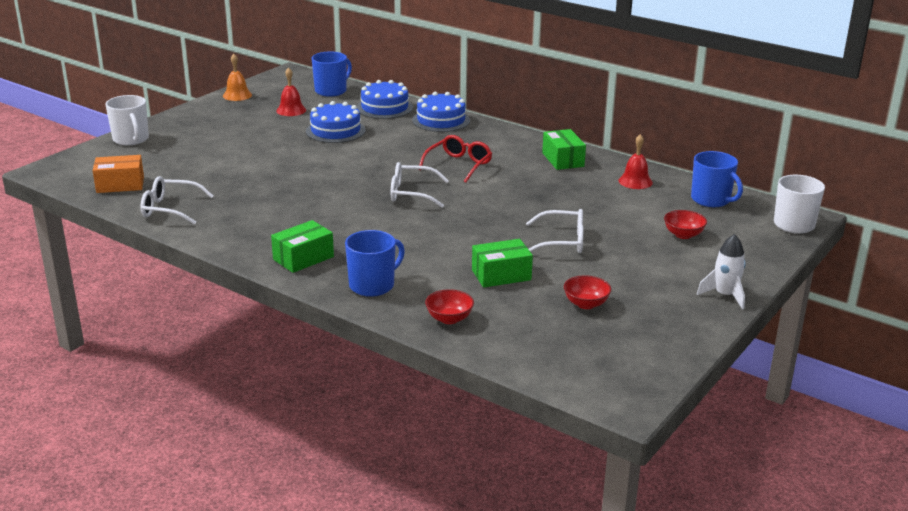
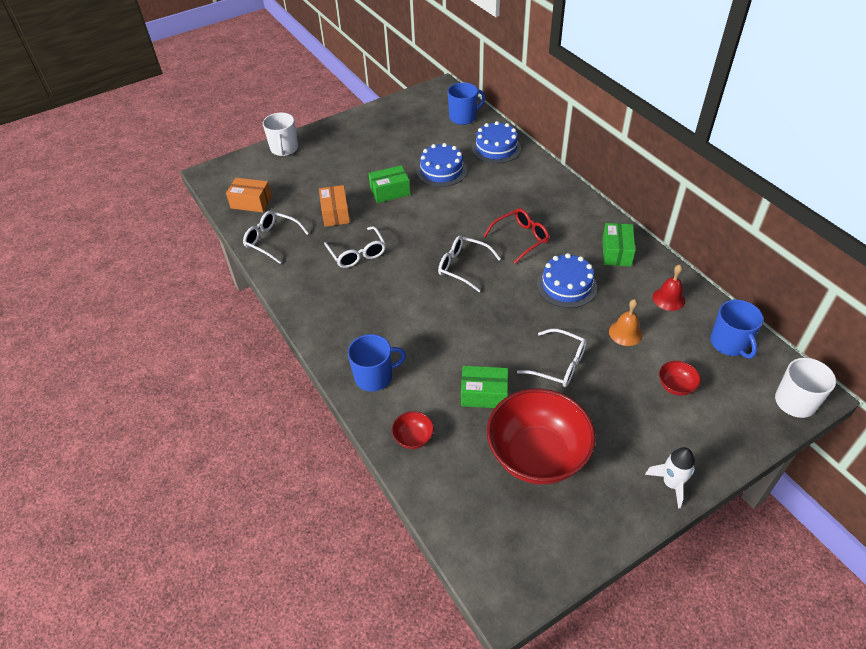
camera: 25 degrees right, 20 degrees up
(234, 178) = (335, 213): none -> orange box
(237, 95) = (387, 109): orange bell -> orange bell (625, 333)
(283, 202) = (357, 253): none -> white glasses
(291, 110) = (419, 136): red bell -> none
(303, 258) = (339, 327): green box -> green box (390, 192)
(441, 120) = (535, 175): blue cake -> blue cake (566, 285)
(586, 304) = (537, 455): red bowl -> red bowl, size x2.42

